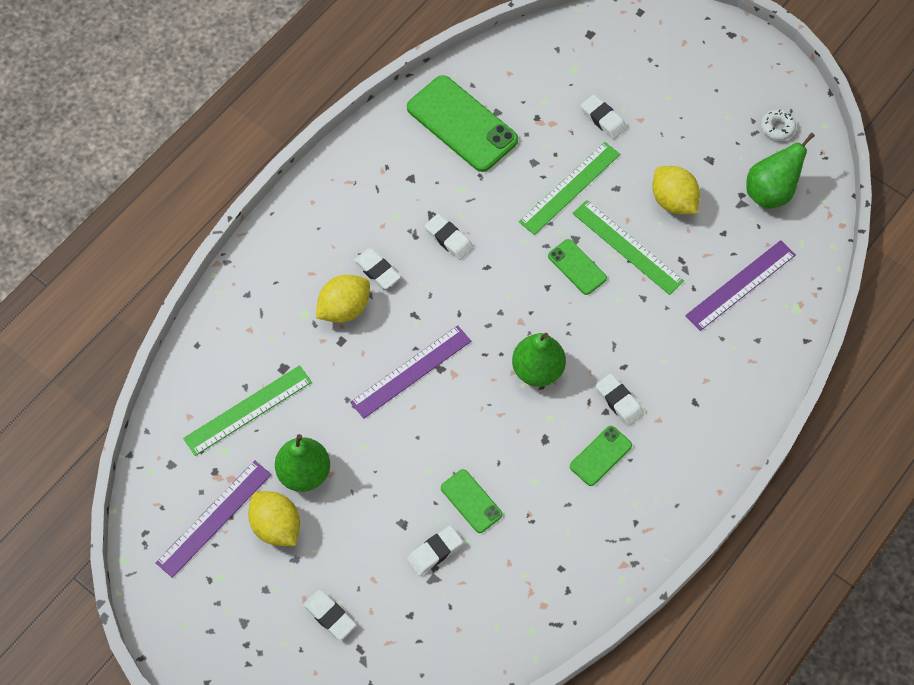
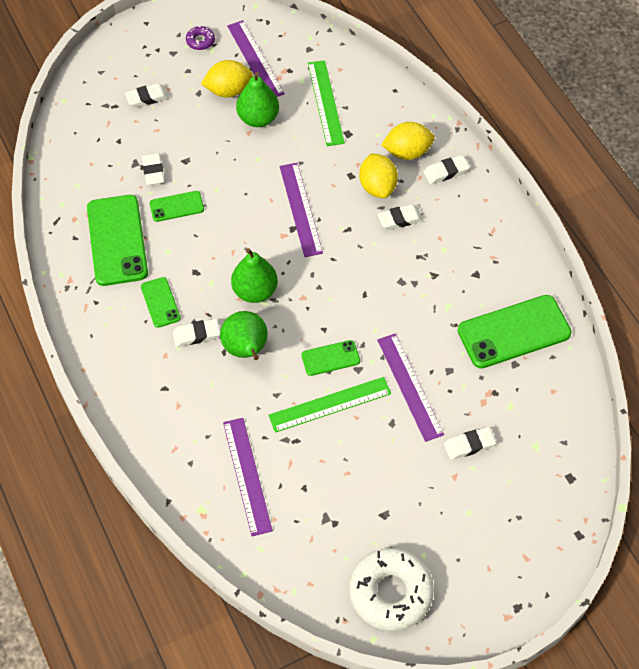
camera: 115 degrees right, 5 degrees down
(210, 598) = (200, 41): none -> purple donut
(449, 239) = (404, 278): white eraser -> white eraser (446, 172)
(547, 541) = (117, 240): none -> green phone
(569, 188) = (410, 386): green ruler -> purple ruler
(673, 201) = (356, 462): yellow lemon -> yellow lemon (407, 152)
(770, 192) = (325, 549): green pear -> green pear (246, 349)
(777, 128) = (390, 593): white donut -> white donut, size x2.26

